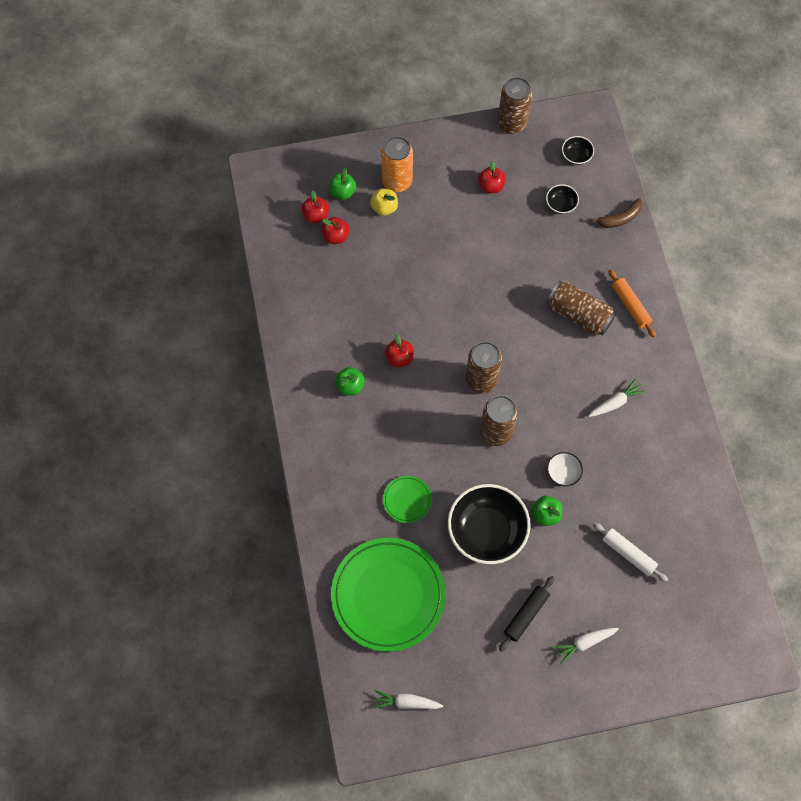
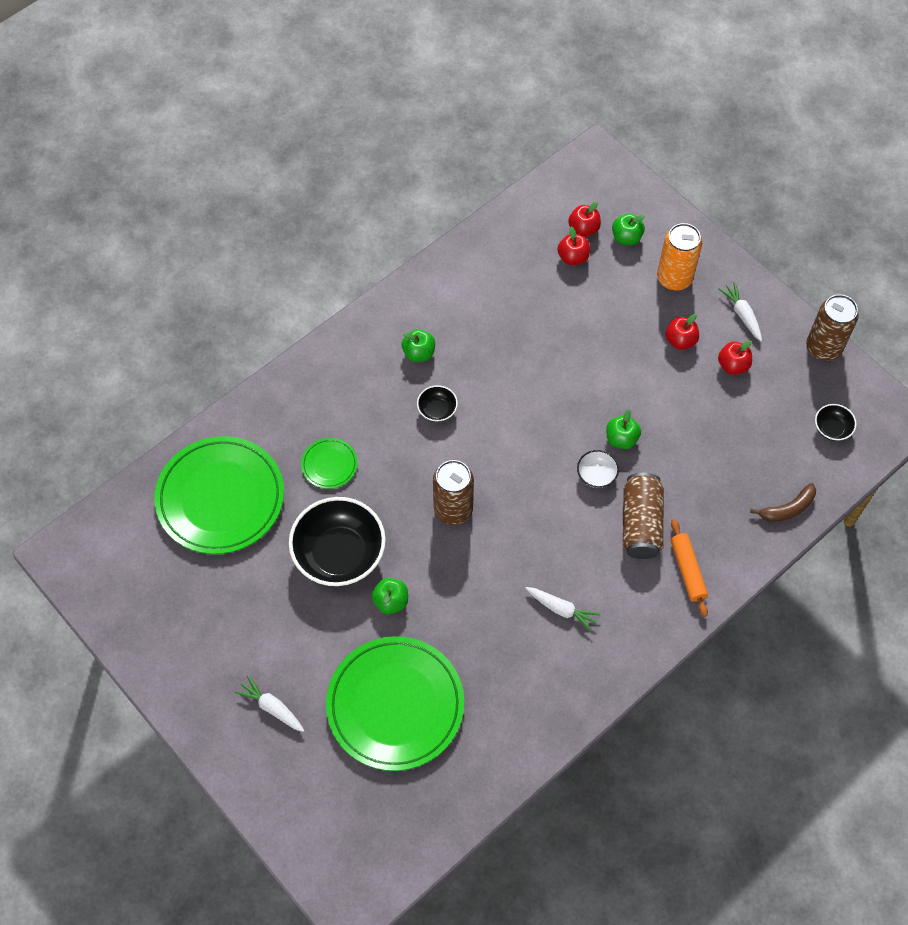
camera: 60 degrees right, 5 degrees down
(384, 208) = (635, 282): yellow apple -> none
(399, 358) = (477, 380): red apple -> red apple (680, 340)
(406, 702) = (121, 569): white carrot -> white carrot (742, 314)
(481, 380) = (502, 467): brown can -> none
(505, 289) = (621, 439): none -> green apple
(526, 615) = (270, 635): black rolling pin -> none
(560, 204) = (761, 442): black bowl -> black bowl (437, 410)
(563, 473) = (447, 596): white bowl -> white bowl (596, 475)
(620, 218) = (787, 509): brown banana -> brown banana turned 60 degrees counterclockwise
(628, 554) = (395, 705): white rolling pin -> green plate
(630, 306) = (687, 570): orange rolling pin -> orange rolling pin turned 45 degrees counterclockwise

